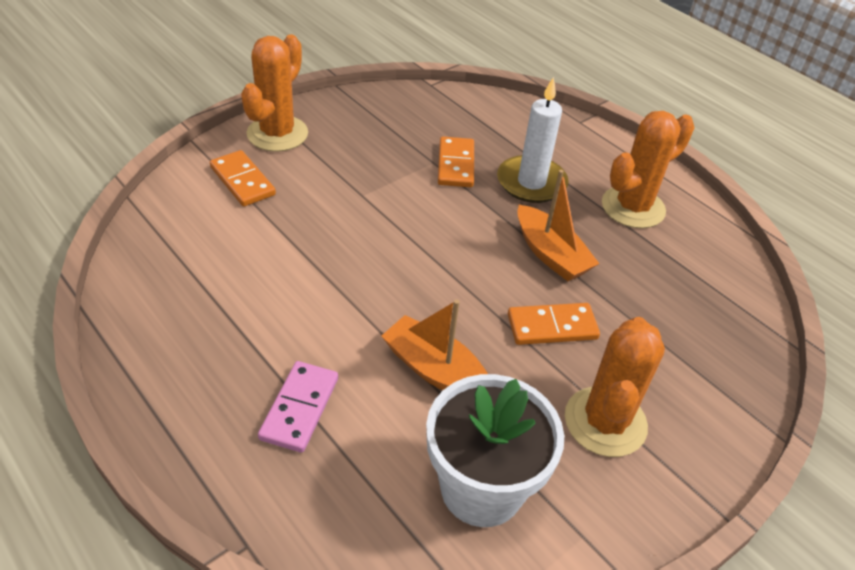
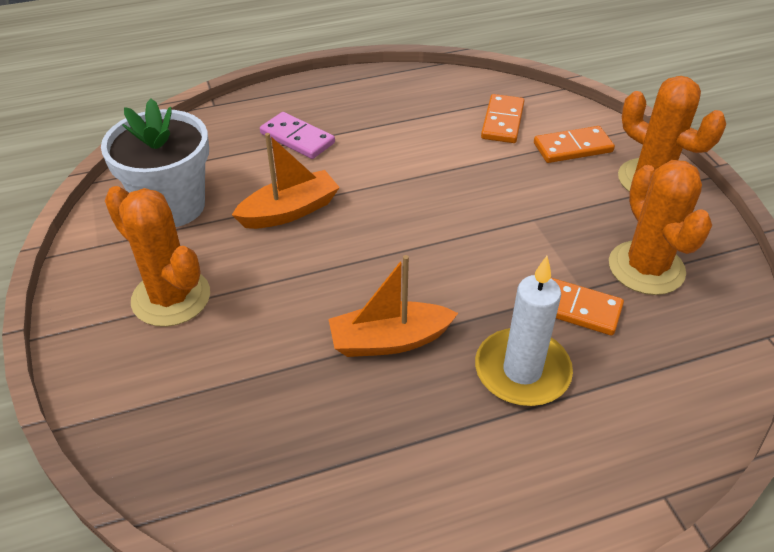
camera: 115 degrees right, 0 degrees up
(552, 327) = (291, 302): orange domino -> orange domino (502, 121)
(633, 207) = (442, 468): orange cactus -> orange cactus (646, 268)

